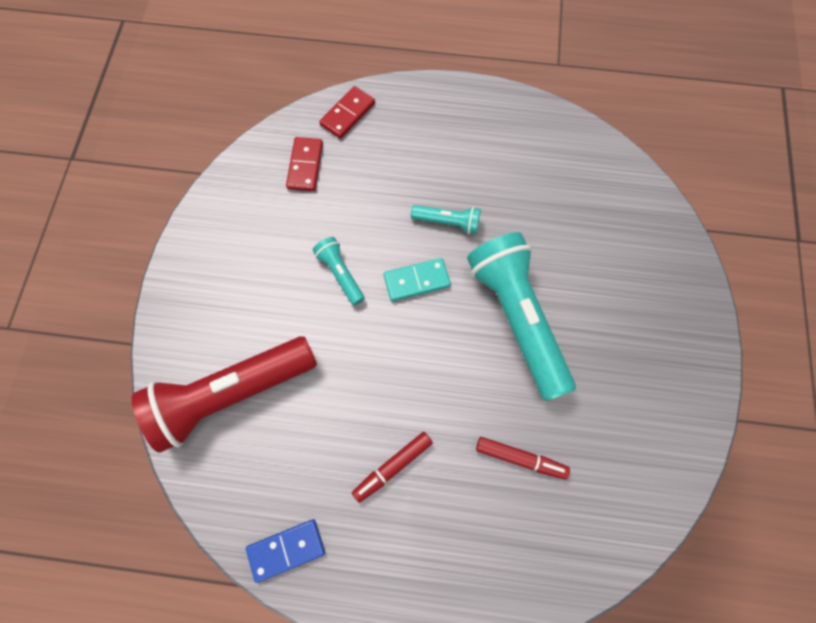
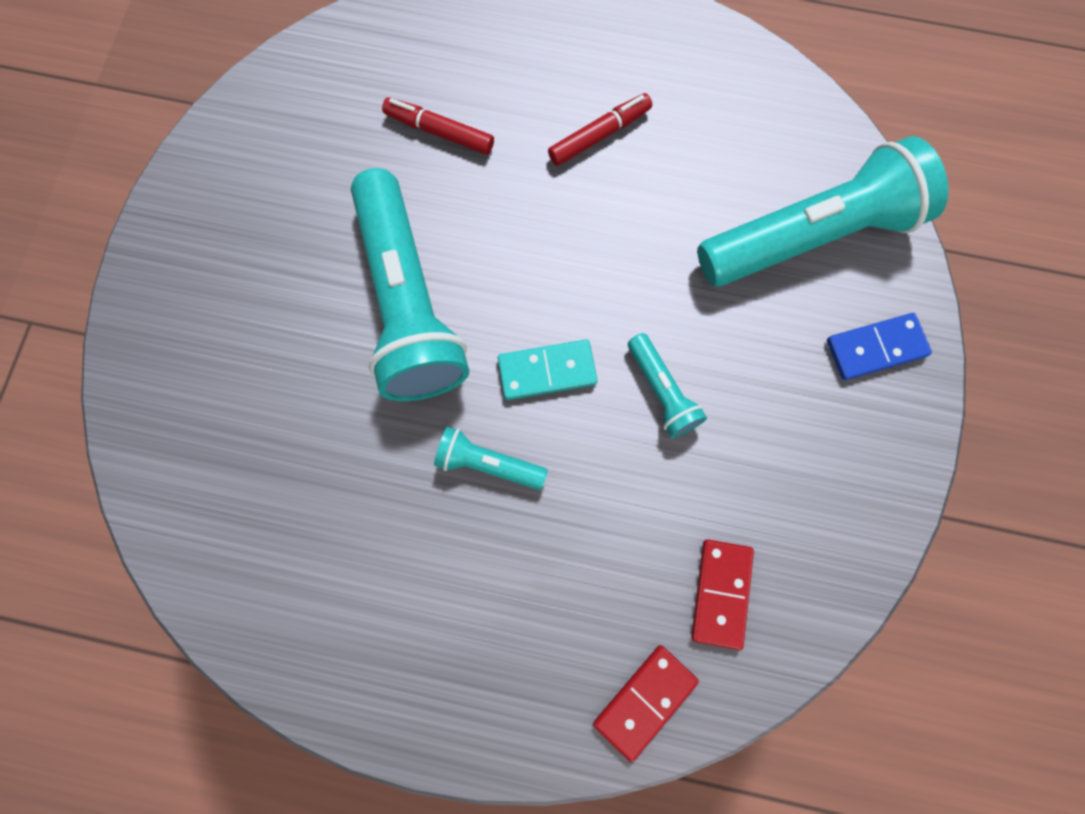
camera: 175 degrees left, 5 degrees up
(231, 394) = (810, 235): red flashlight -> turquoise flashlight
(286, 550) = (728, 62): blue domino -> blue domino (875, 348)

